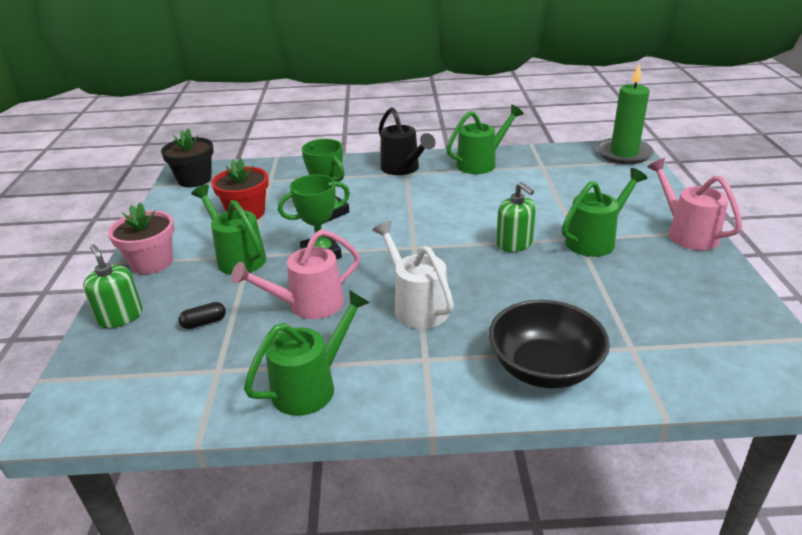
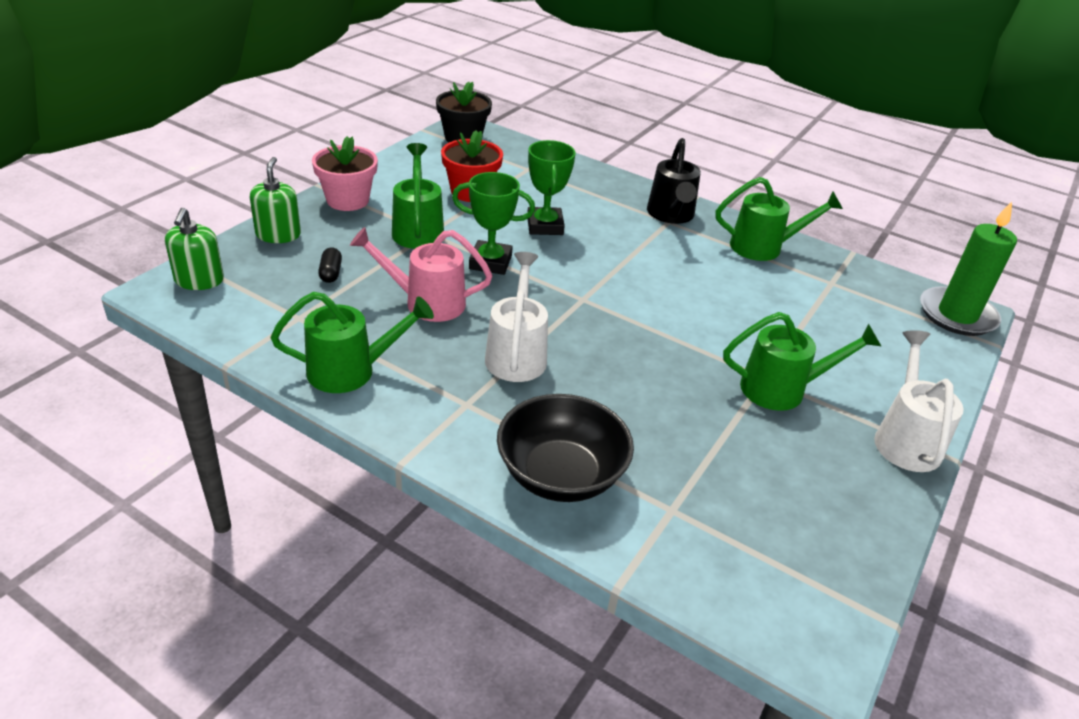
camera: 30 degrees right, 5 degrees up
(204, 323) = (331, 273): black capsule -> black capsule turned 75 degrees clockwise
(514, 243) = (687, 347): green soap dispenser -> green soap dispenser (199, 280)
(686, 233) = (905, 438): pink watering can -> white watering can

